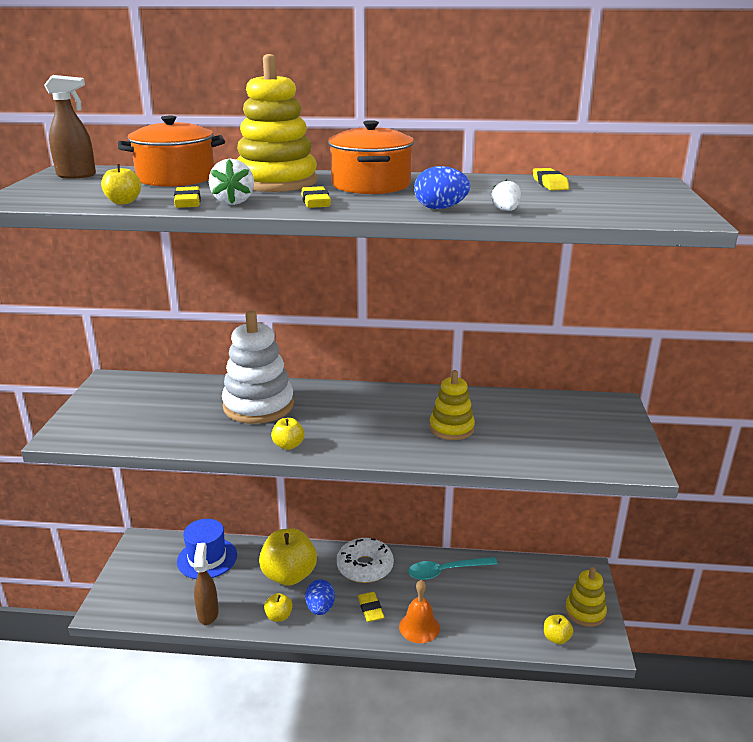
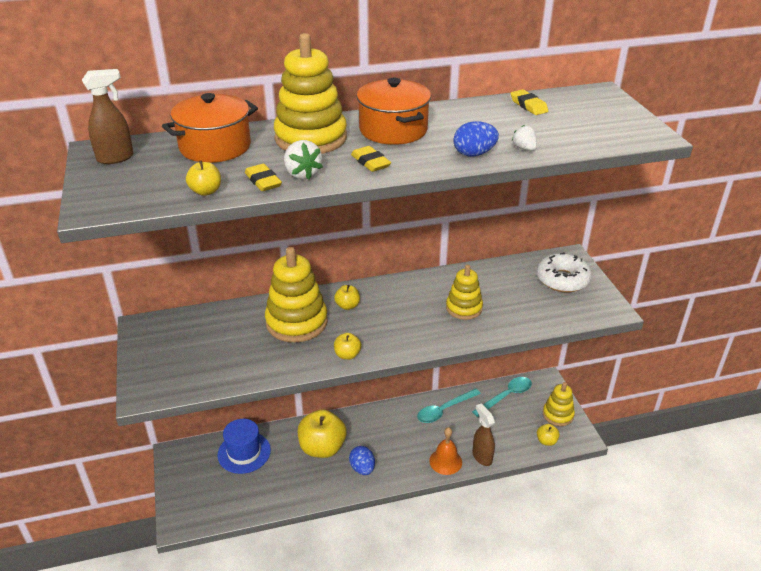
camera: 20 degrees left, 10 degrees up
(208, 613) = (273, 500): brown spray bottle -> brown spray bottle (482, 457)
(258, 406) = (296, 322): white stacking toy -> yellow stacking toy
(279, 616) = (333, 485): yellow apple -> yellow apple (347, 306)
(365, 567) = (380, 424): white donut -> white donut (562, 279)
(370, 609) = (402, 458): yellow eraser -> none
(528, 575) = (506, 396): none -> turquoise spoon

